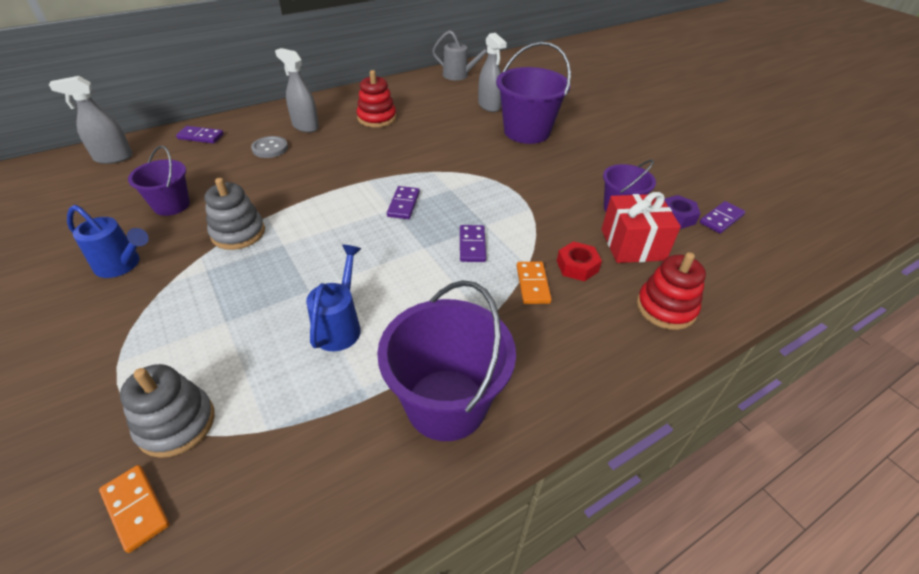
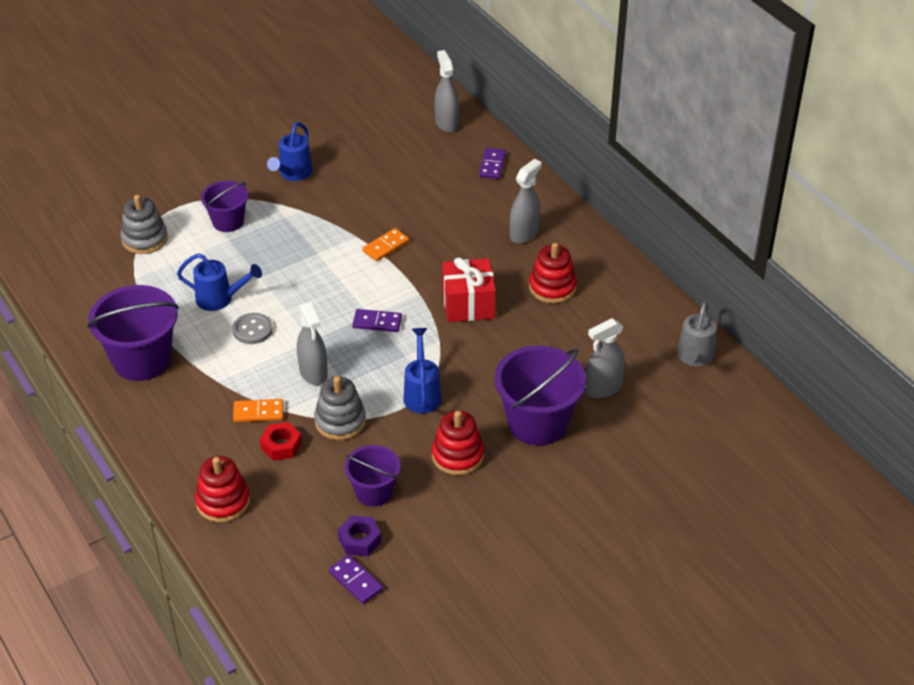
camera: 90 degrees right, 0 degrees up
(136, 508) = (92, 238): orange domino -> orange domino (386, 246)
(171, 205) = (372, 177): purple bucket -> purple bucket (228, 221)
(238, 233) = (332, 224): grey stacking toy -> grey stacking toy (340, 421)
(270, 148) = (474, 216): grey button -> grey button (252, 330)
(472, 245) = (313, 372): purple domino -> grey spray bottle
(499, 181) = (422, 394): none -> blue watering can
(568, 166) = (457, 455): none -> red stacking toy
(632, 244) = (312, 493): red gift -> red gift (468, 304)

